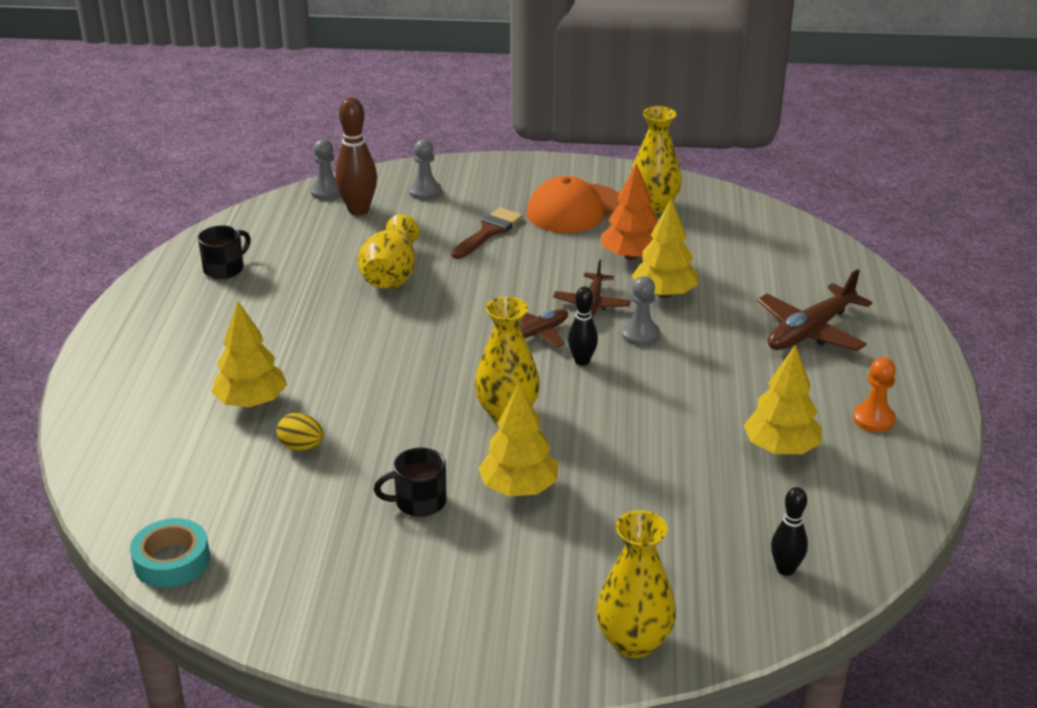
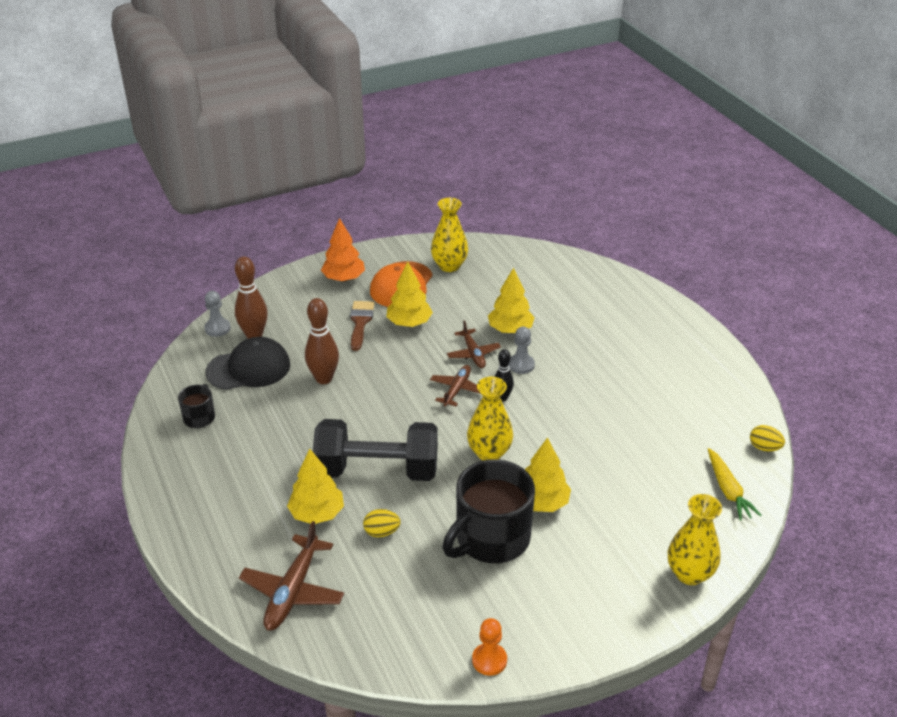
camera: 30 degrees left, 5 degrees up
(172, 561) = (372, 652): turquoise tape -> none
(321, 239) = (249, 368): none -> black cap
(359, 384) = (377, 470): none -> black dumbbell
(391, 274) = (324, 379): yellow vase -> brown bowling pin
(419, 502) = (491, 538): black mug -> black mug, size x2.07
(425, 192) = (289, 305): grey pawn -> none
(631, 256) = (467, 309): orange tree -> orange tree (343, 278)
(780, 448) = (663, 412): yellow tree -> yellow tree (409, 323)
(785, 569) = (728, 490): black bowling pin -> yellow carrot
(810, 331) = (614, 325): brown plane -> brown plane (293, 590)
(873, 419) = (695, 372): orange pawn -> orange pawn (489, 660)
(890, 540) = (764, 448): none -> yellow egg

